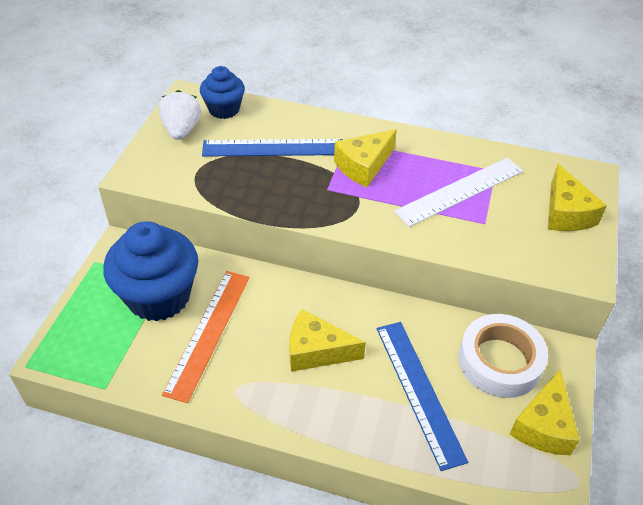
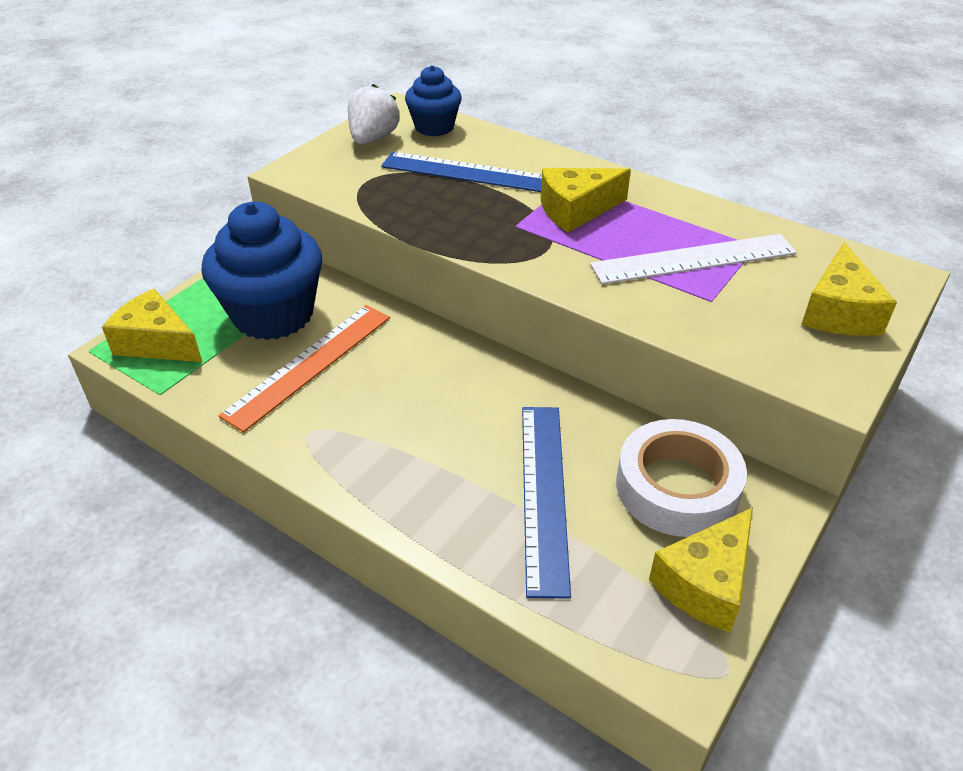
camera: 20 degrees right, 5 degrees down
(316, 351) = (431, 415): yellow cheese -> yellow cheese (157, 343)

